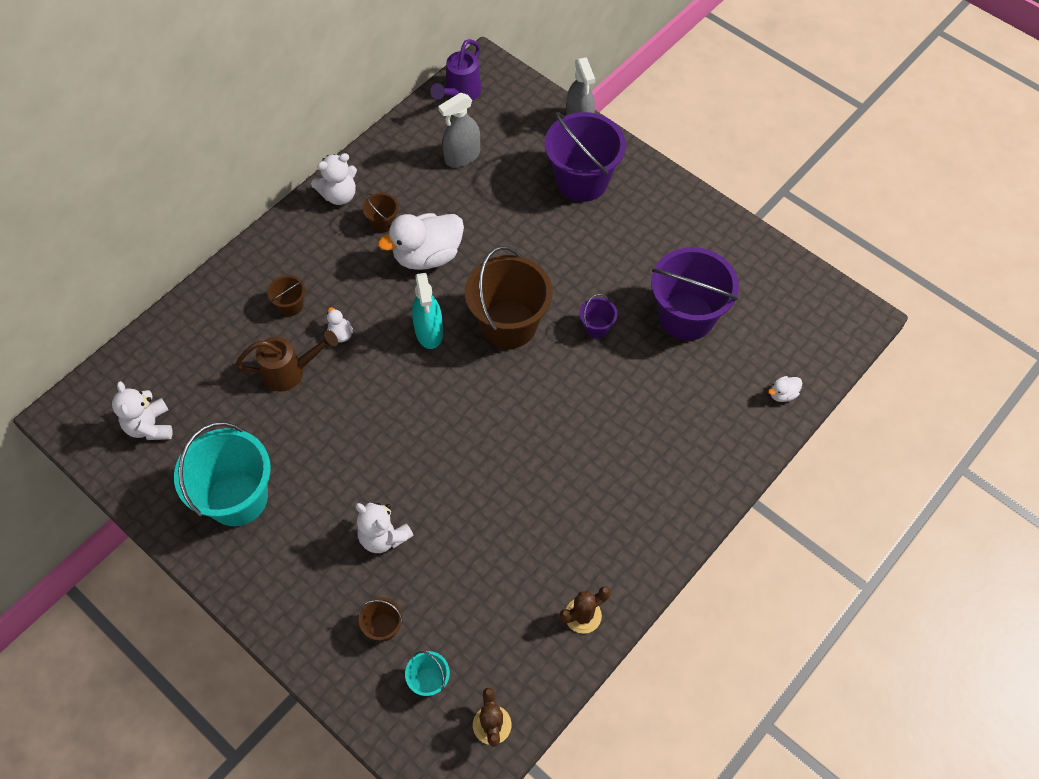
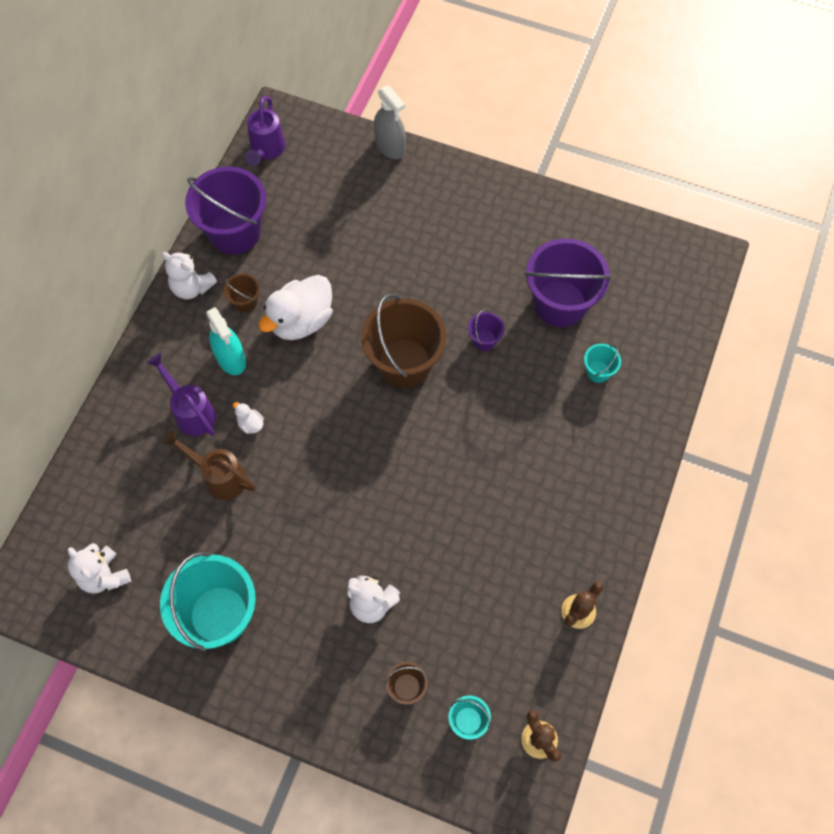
camera: 20 degrees left, 5 degrees up
(291, 305) = (191, 411): brown bucket -> purple watering can
(291, 372) = (218, 476): brown watering can -> brown watering can turned 120 degrees counterclockwise
(339, 195) = (192, 287): white teddy bear -> white teddy bear turned 75 degrees clockwise
(429, 332) = (333, 394): turquoise spray bottle -> turquoise spray bottle (231, 359)
(462, 156) = (294, 213): grey spray bottle -> none
(582, 181) = (415, 203): purple bucket -> purple bucket (235, 232)
(698, 392) = (598, 371): none -> turquoise bucket
(782, 394) = (670, 349): white duck -> none

